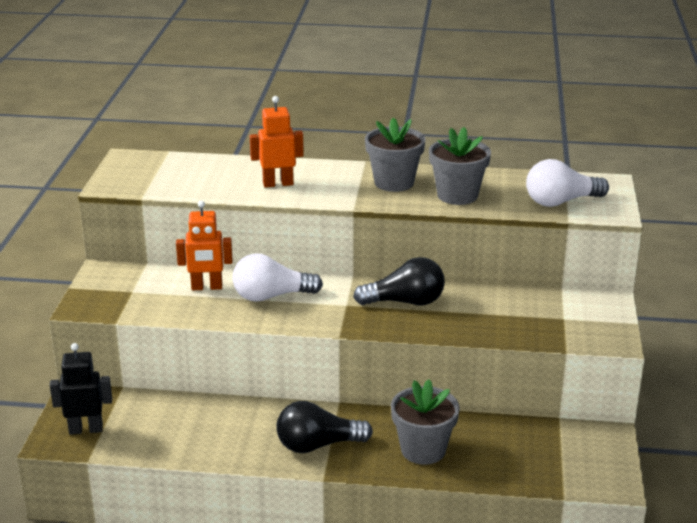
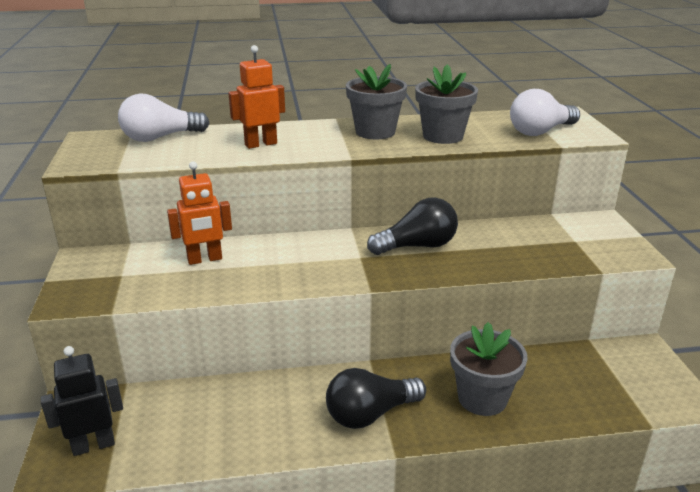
camera: 15 degrees left, 0 degrees up
(271, 296) = (279, 259): white light bulb -> white light bulb (160, 137)

